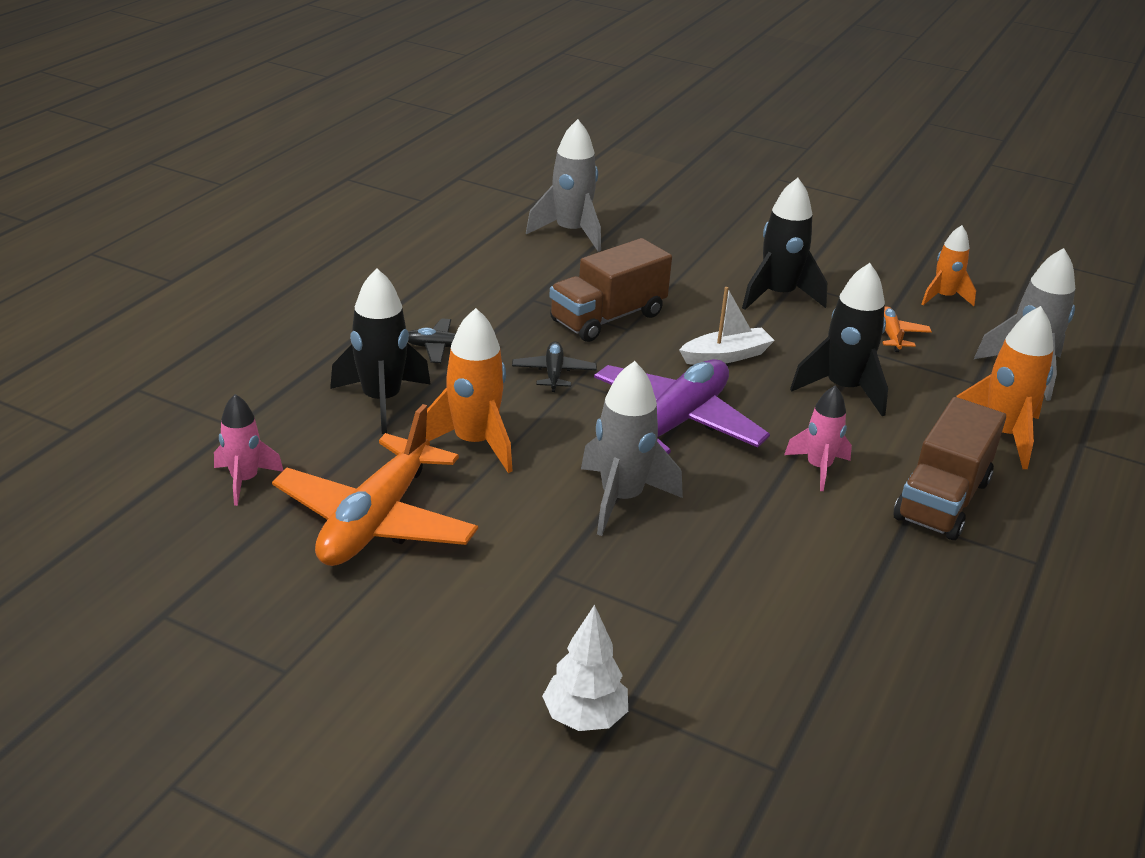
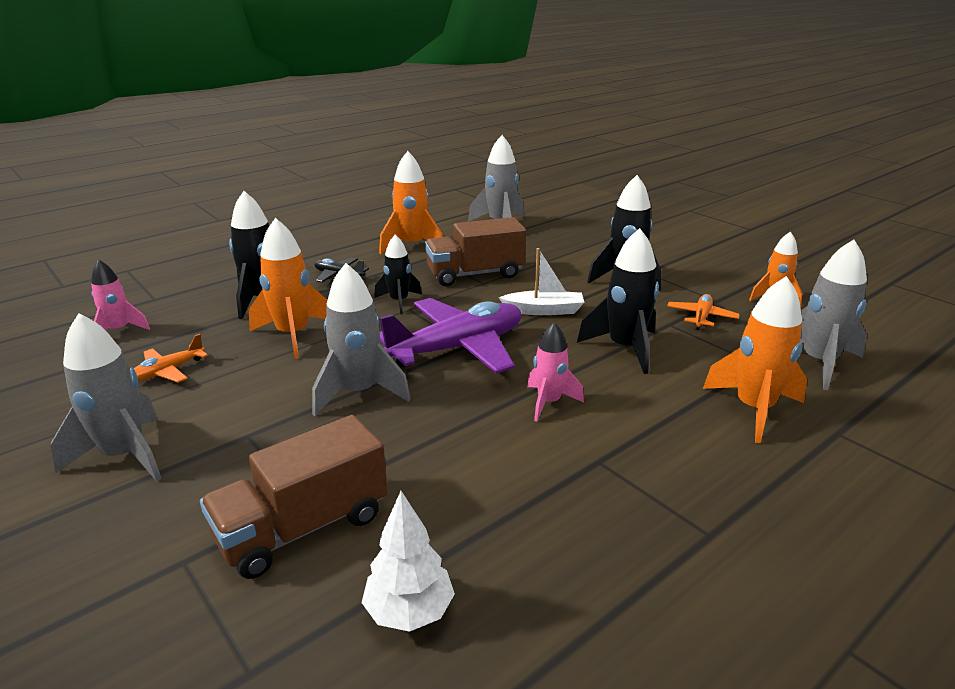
camera: 25 degrees right, 5 degrees down
(376, 520) = (168, 371): orange plane -> orange plane, size x0.46
(445, 626) = (124, 455): none -> grey rocket
(491, 286) = (412, 246): none -> orange rocket
(554, 373) = (399, 301): black plane -> black rocket
(584, 717) = (138, 561): white tree -> white tree (409, 612)
(942, 500) = (647, 452): brown truck -> brown truck (303, 527)

